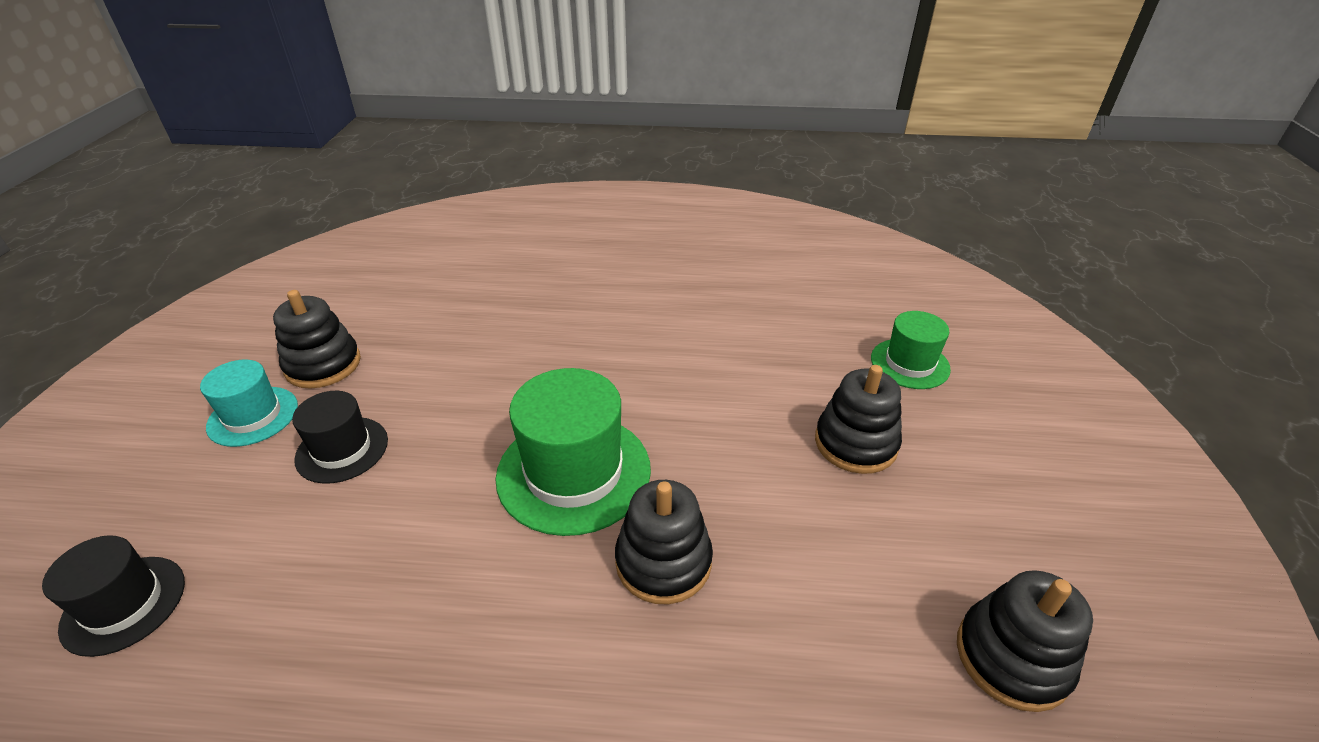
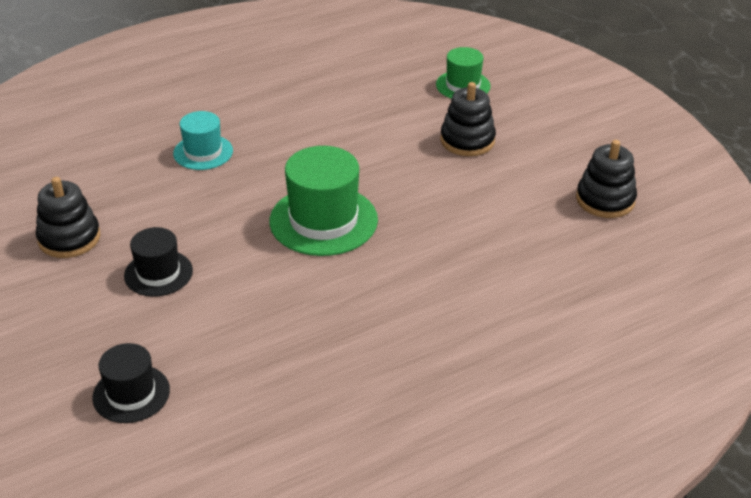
camera: 35 degrees left, 0 degrees up
(253, 416) = (63, 285): turquoise hat -> turquoise hat (203, 152)
(663, 561) = (417, 236): black stacking toy -> none

